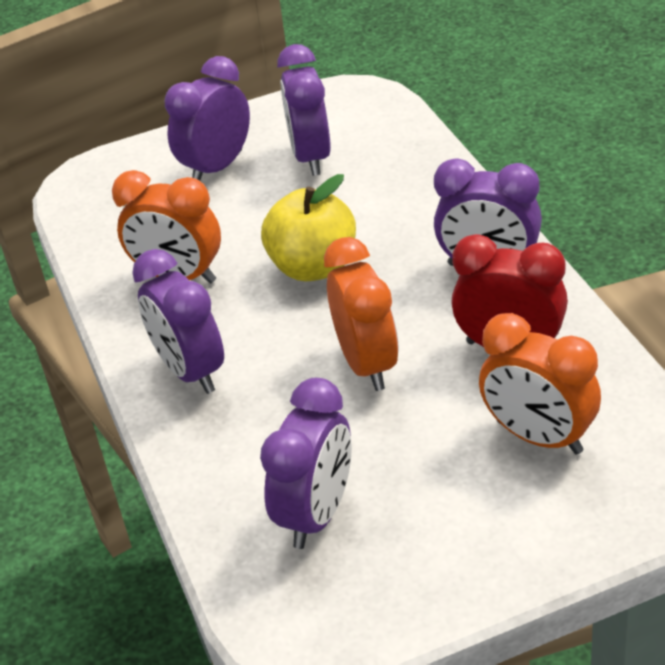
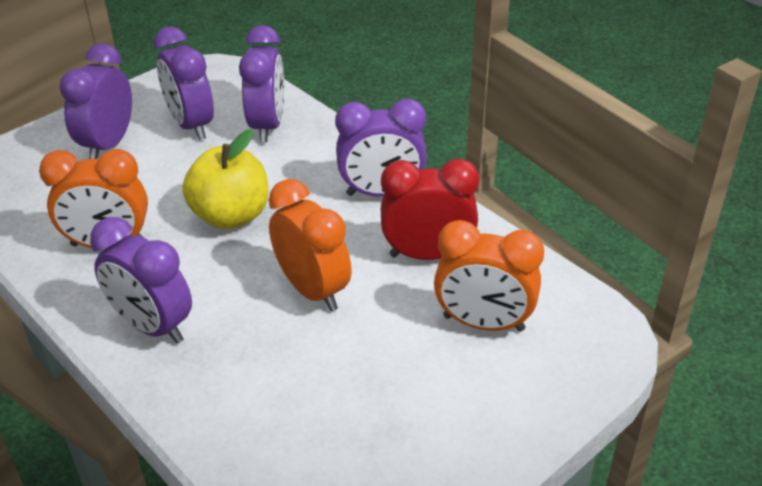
camera: 25 degrees left, 0 degrees up
(317, 514) = (322, 431): purple clock -> purple clock (267, 126)

